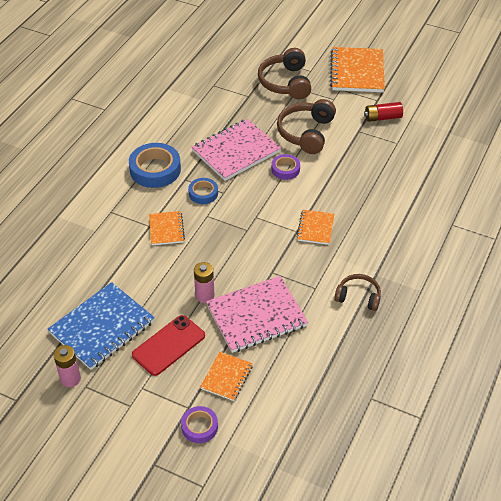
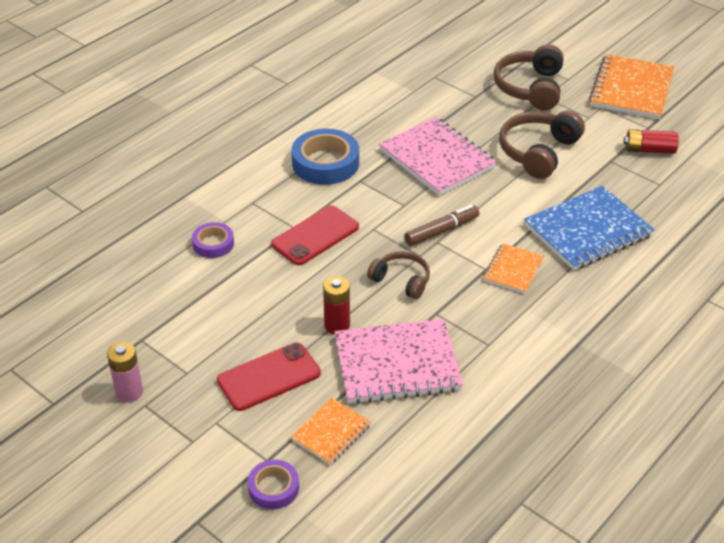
camera: 15 degrees right, 5 degrees down
(102, 327) = (192, 338): blue notebook -> blue notebook (588, 231)
(166, 229) = (315, 236): orange notebook -> red phone
(203, 193) = (377, 201): blue tape -> none
(205, 296) = (337, 325): pink battery -> red battery
(236, 151) = (437, 159): pink notebook -> pink notebook turned 75 degrees clockwise
(256, 208) = (441, 231): none -> brown marker
(285, 169) = (496, 191): purple tape -> purple tape (213, 244)
(358, 297) = (545, 367): brown headphones -> brown headphones (401, 280)

